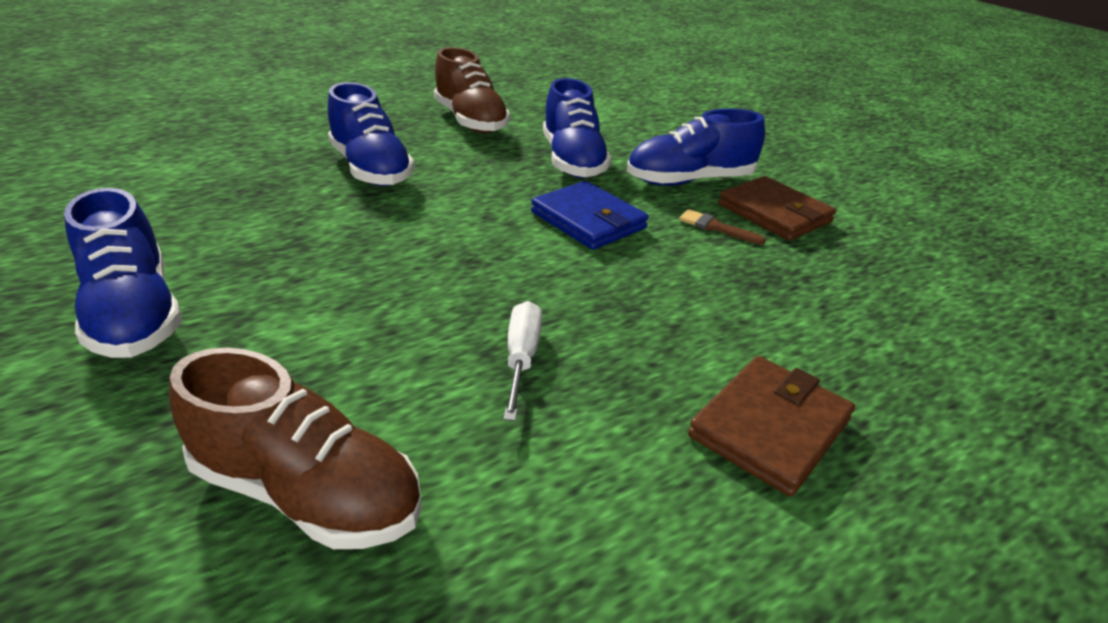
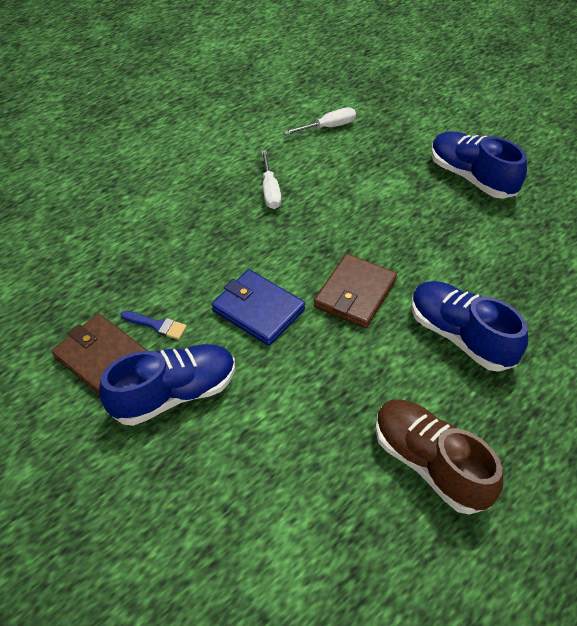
camera: 170 degrees right, 15 degrees up
(307, 492) = (328, 127): brown shoe -> white screwdriver
(572, 161) = (292, 401): blue shoe -> none
(715, 227) = (157, 325): brown brush -> blue brush
(770, 428) = (149, 179): brown wallet -> brown wallet (355, 293)

